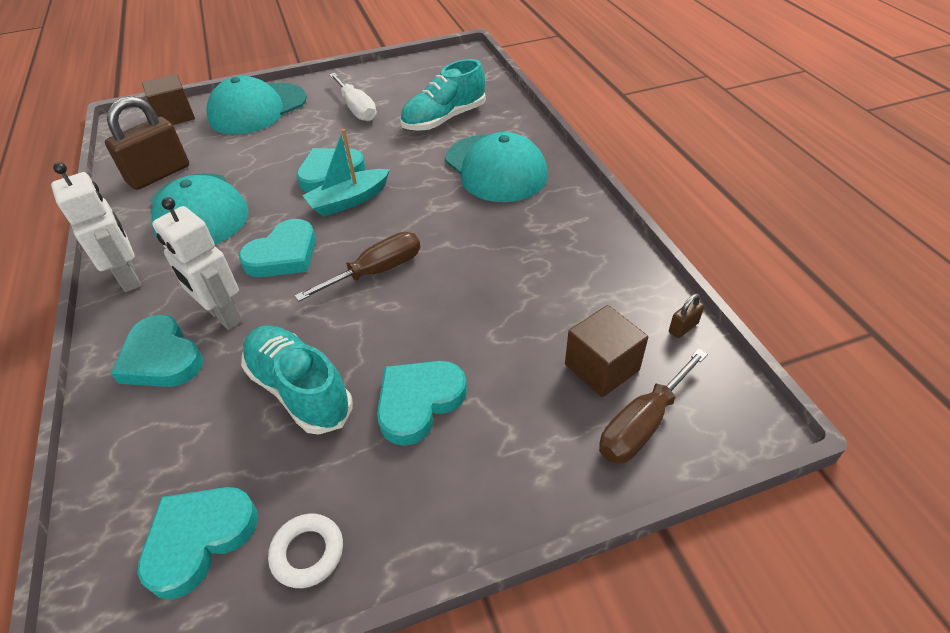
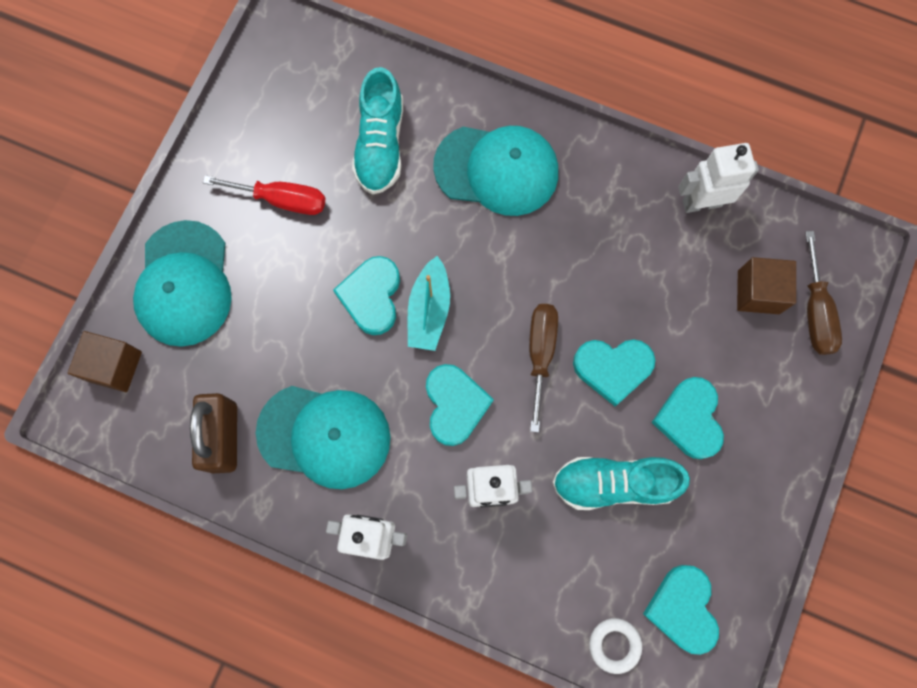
camera: 50 degrees left, 30 degrees up
(161, 358) = (498, 556): turquoise heart -> turquoise heart (612, 368)
(307, 553) = (742, 554): white ring -> white ring (614, 645)
(357, 109) = (282, 200): white screwdriver -> red screwdriver
(626, 278) = (701, 202): none -> white robot
(683, 327) = (772, 215): brown padlock -> none

